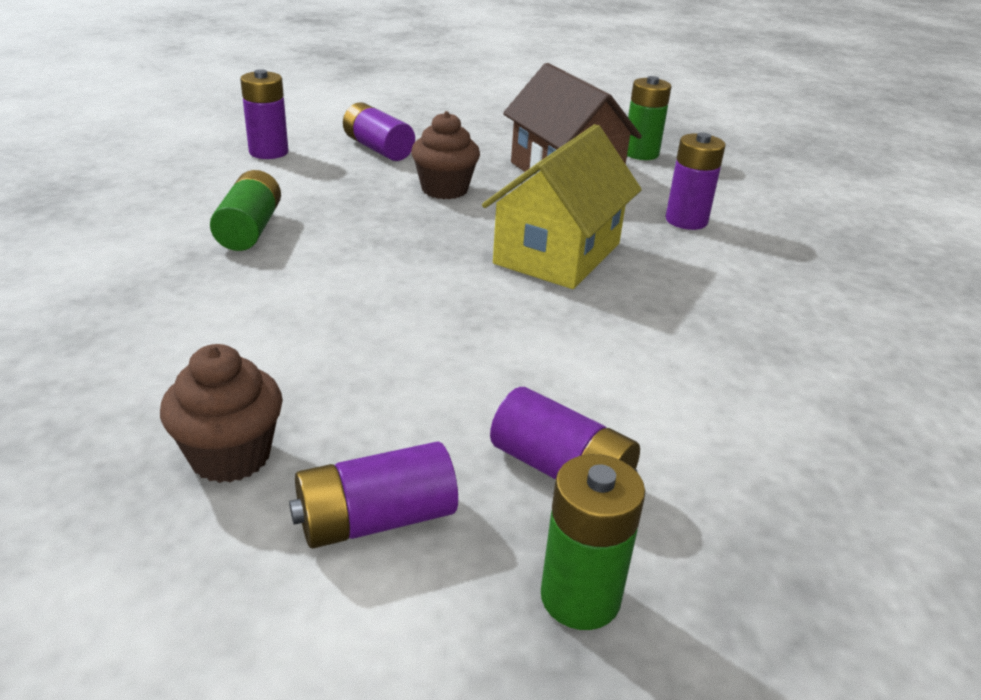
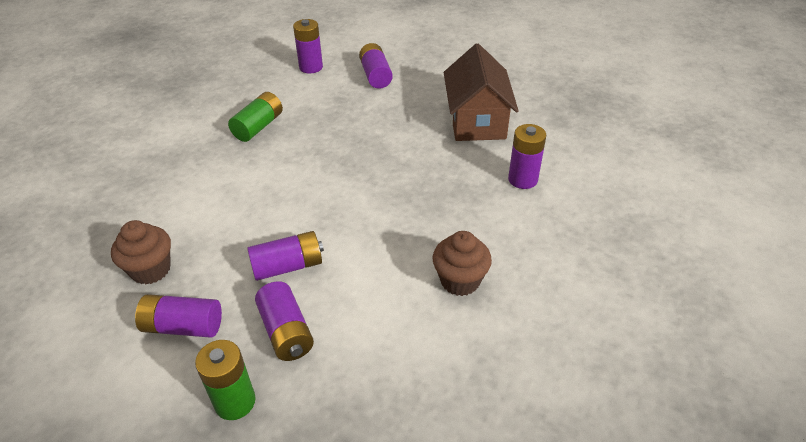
camera: 30 degrees right, 10 degrees up
(444, 189) = (388, 118): brown cupcake -> brown cupcake (460, 281)
(475, 386) = (288, 266): none -> purple battery
(557, 253) = (412, 186): yellow house -> none
(640, 153) = (548, 112): green battery -> none

